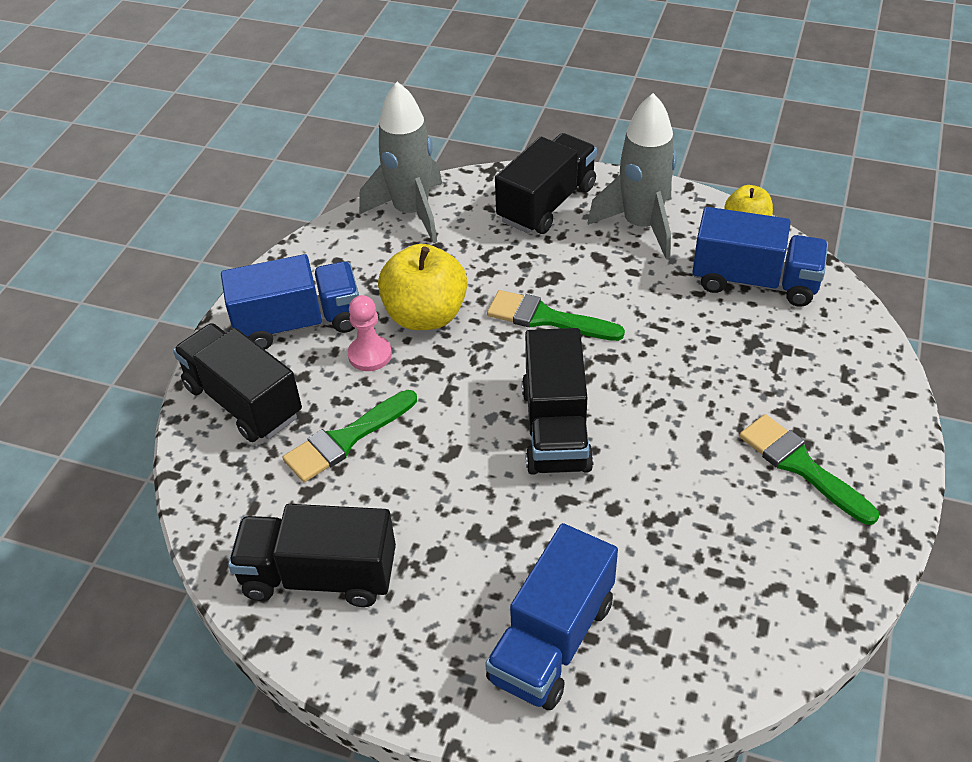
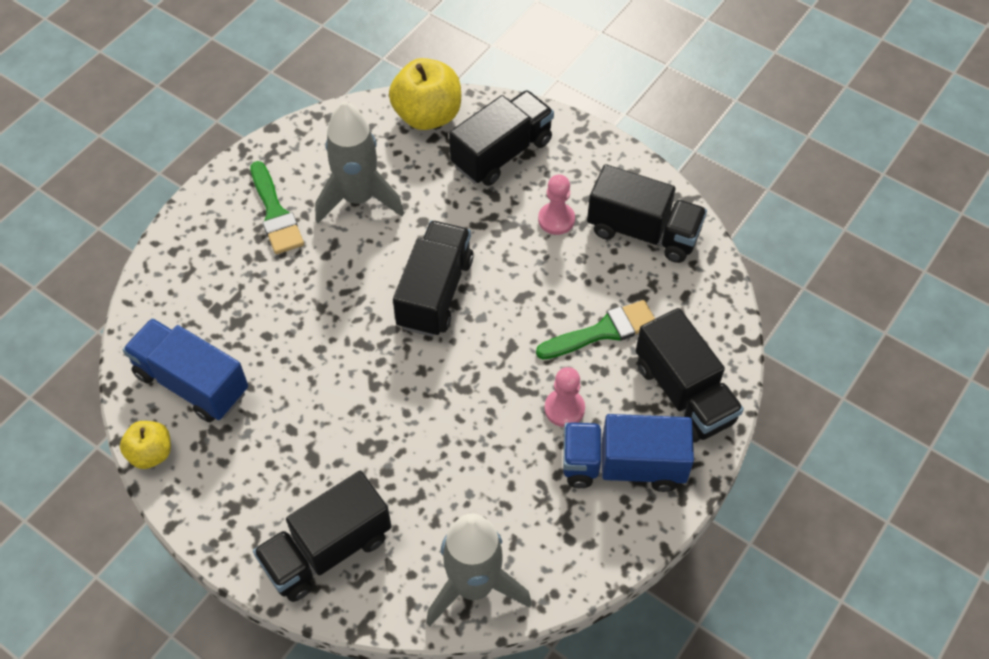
camera: 165 degrees left, 10 degrees up
(425, 315) = (502, 438): yellow apple -> yellow apple (427, 115)
(441, 560) = (556, 219): none -> pink pawn
(546, 318) = (395, 400): green brush -> none
(552, 640) = (502, 153): blue truck -> black truck
(641, 226) = (250, 485): grey rocket -> grey rocket (358, 198)

